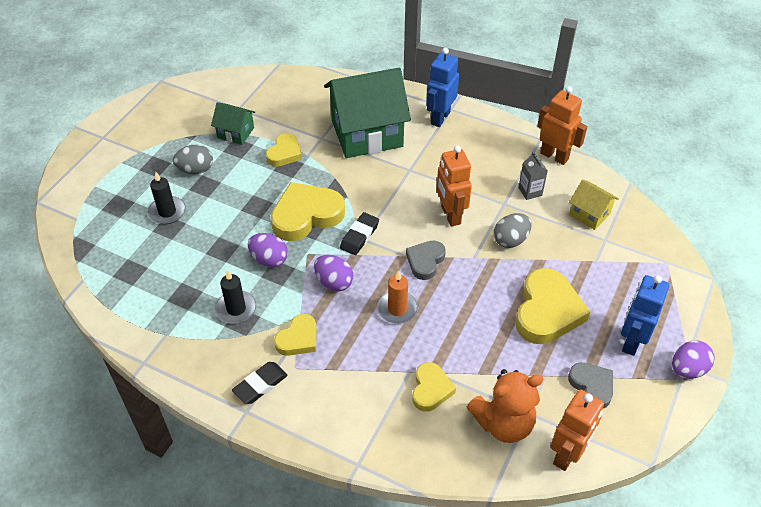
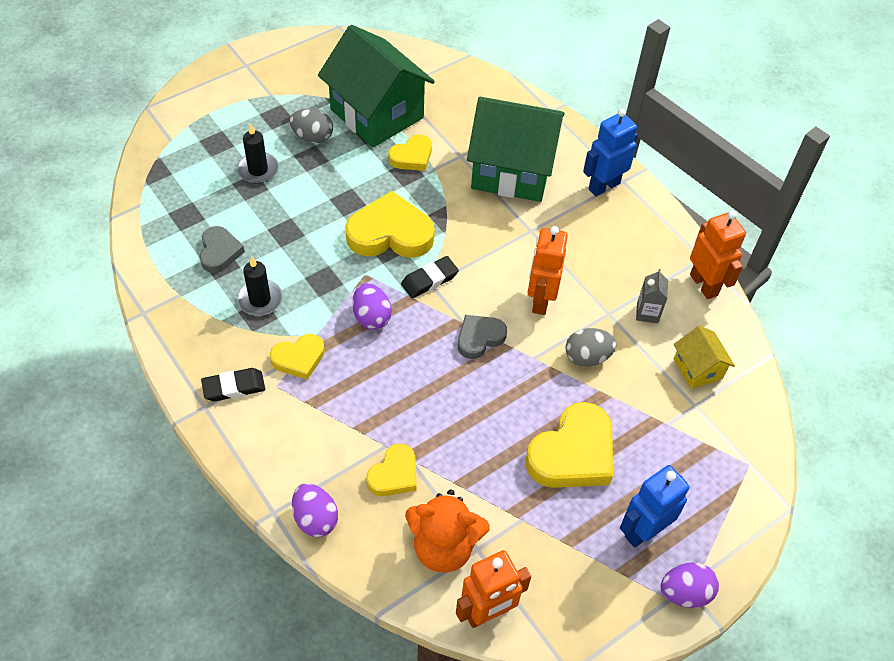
camera: 25 degrees right, 5 degrees up
(235, 133) = (377, 113): green house -> green house, size x2.13
(269, 259) = (323, 264): purple egg -> purple egg (315, 519)
(397, 309) = (416, 375): orange candle -> none
(592, 386) = (564, 556): grey heart -> grey heart (219, 252)

